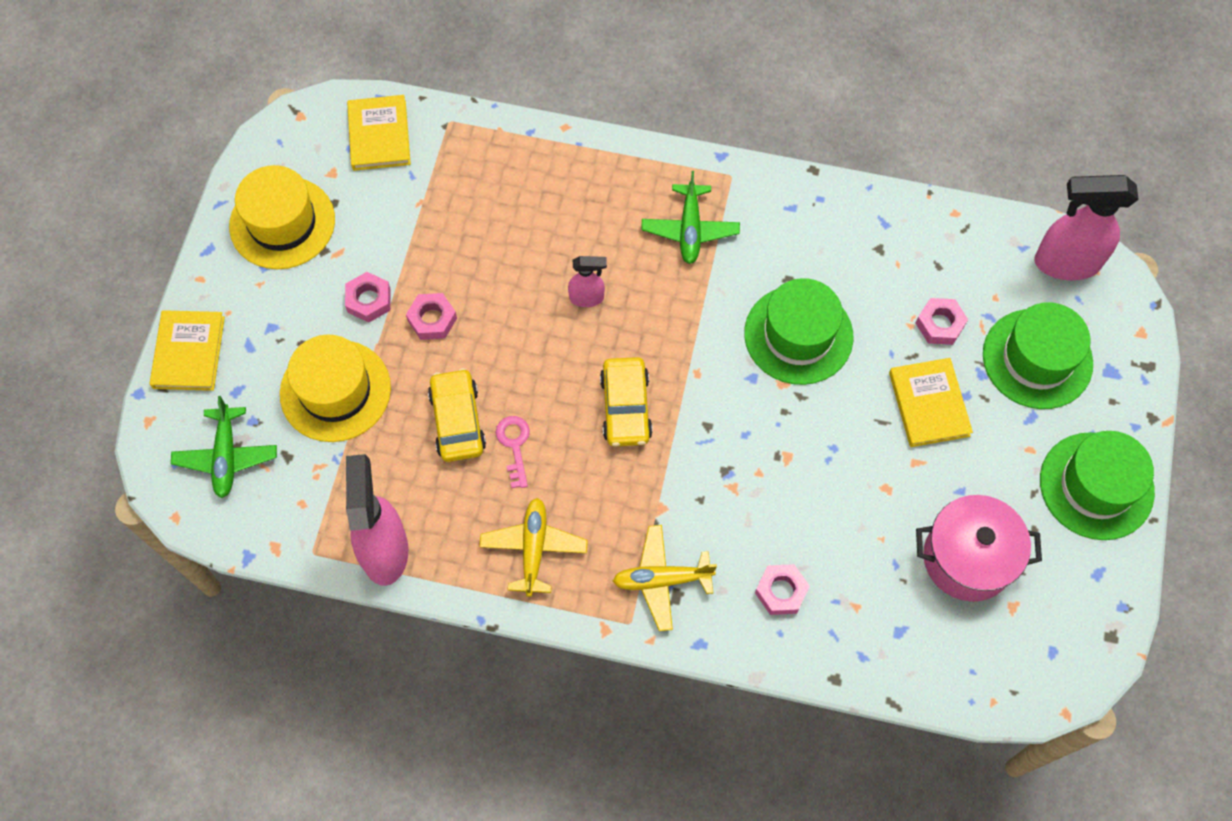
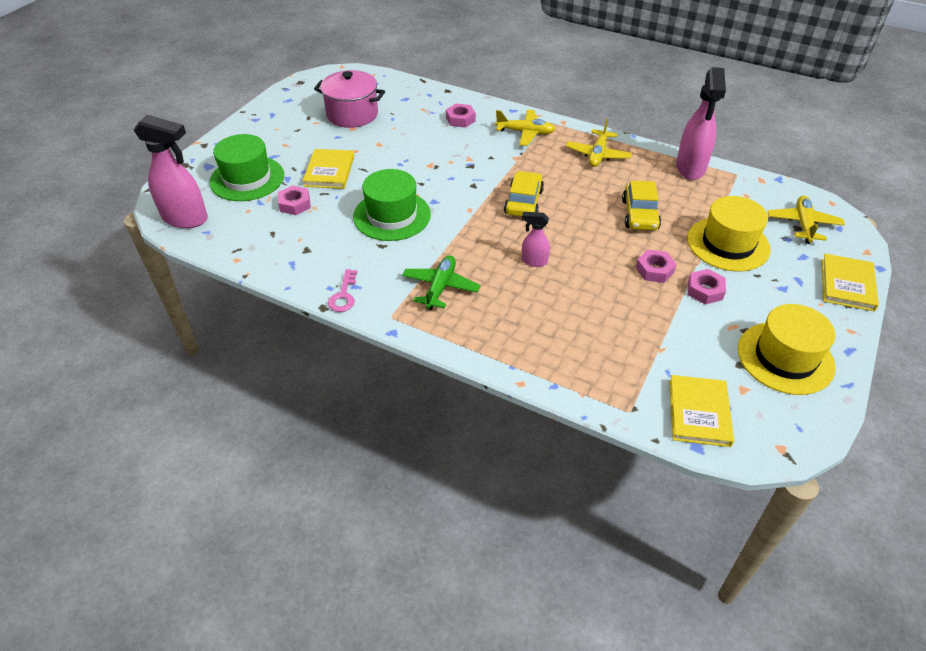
camera: 165 degrees left, 20 degrees down
(226, 456) = (803, 224): green plane -> yellow plane
(514, 445) = (602, 197): pink key -> pink key (343, 295)
(1096, 486) = (261, 126): green hat -> none

